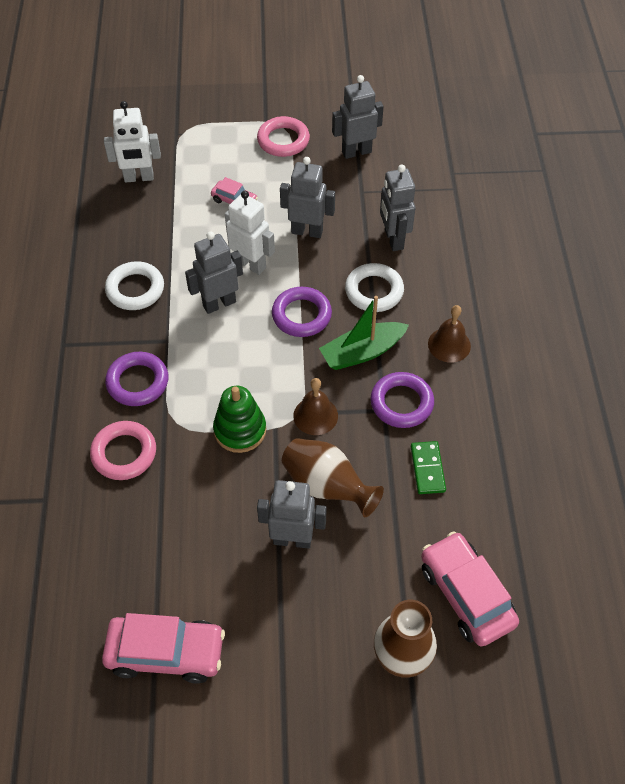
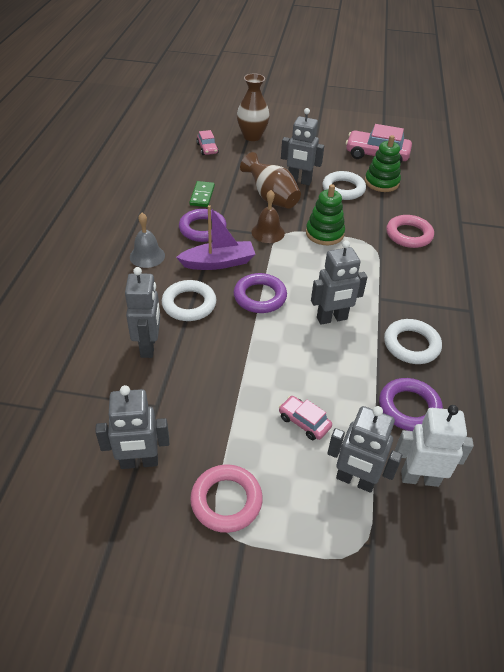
camera: 170 degrees left, 10 degrees down
(138, 382) = (402, 273): purple ring -> purple ring (409, 408)
(159, 569) = (381, 182): none -> green stacking toy
(220, 535) = (343, 189): none -> white ring
(251, 264) = (297, 348): white robot -> none
(307, 231) = (232, 370): grey robot -> grey robot (355, 480)
(362, 352) = (218, 262): green boat -> purple boat
(449, 344) = (147, 256): brown bell -> grey bell
(466, 594) = (207, 148): pink car -> pink car, size x0.53

